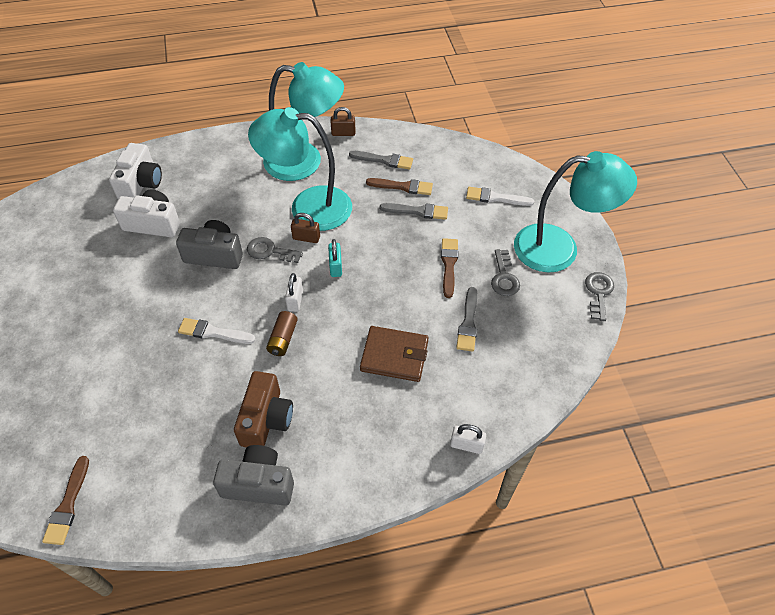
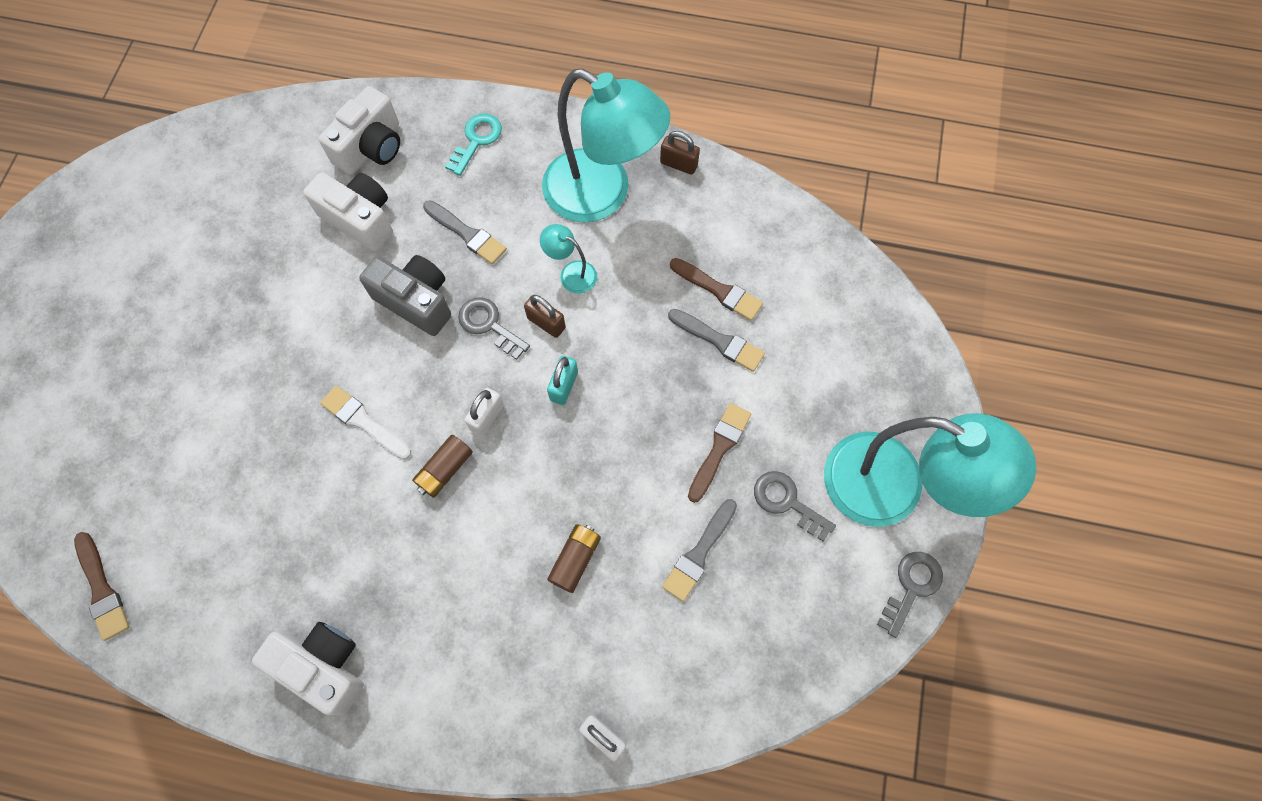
camera: 25 degrees right, 15 degrees up
(68, 505) = (102, 589): brown brush -> brown brush turned 60 degrees counterclockwise
(210, 159) = (476, 140): none -> turquoise key
(258, 484) = (323, 666): grey camera -> white camera
(266, 419) = (372, 580): brown camera -> none
(308, 207) = (571, 273): turquoise lamp -> turquoise lamp, size x0.41
(384, 160) = (714, 234): grey brush -> grey brush (467, 234)
(394, 355) = (575, 560): brown wallet -> brown battery
(495, 198) = (844, 363): white brush -> none
(504, 277) = (787, 502): grey key -> grey key turned 105 degrees clockwise

